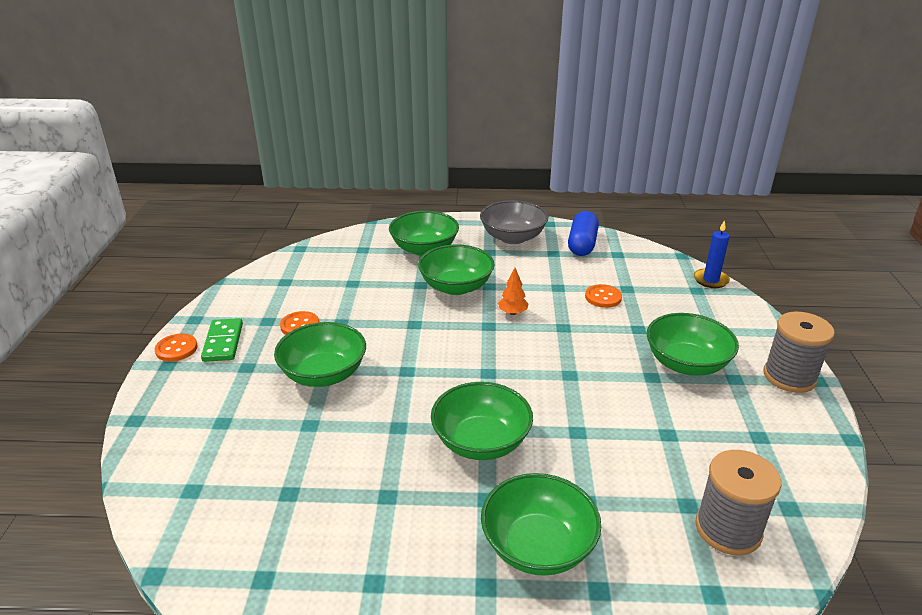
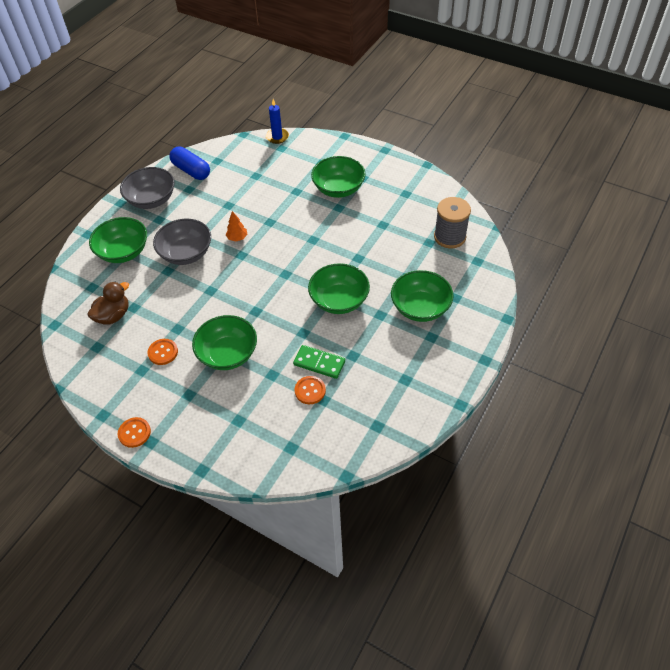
camera: 60 degrees left, 20 degrees up
(223, 342) = (148, 402): green domino -> green domino (319, 363)
(332, 275) = (113, 315): none -> brown duck
(456, 287) = (186, 253): green bowl -> grey bowl
(603, 297) = (255, 190): orange button -> orange button (310, 391)
(789, 377) = (375, 157): grey spool -> none

